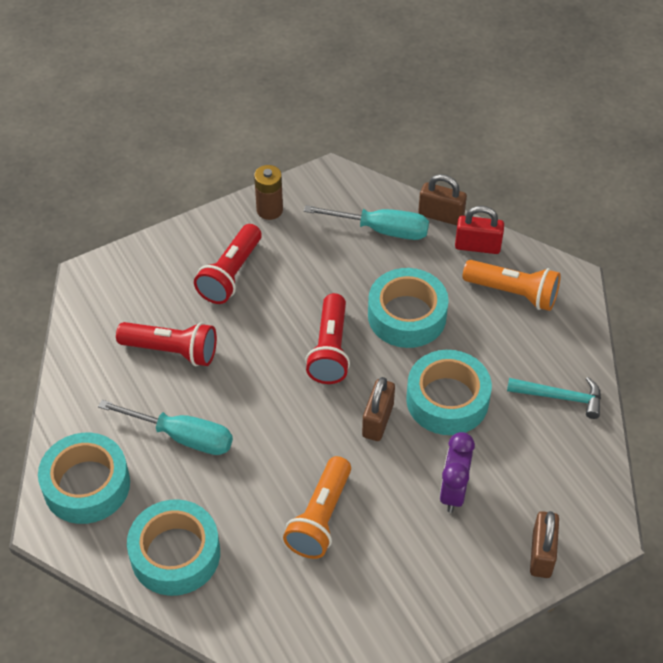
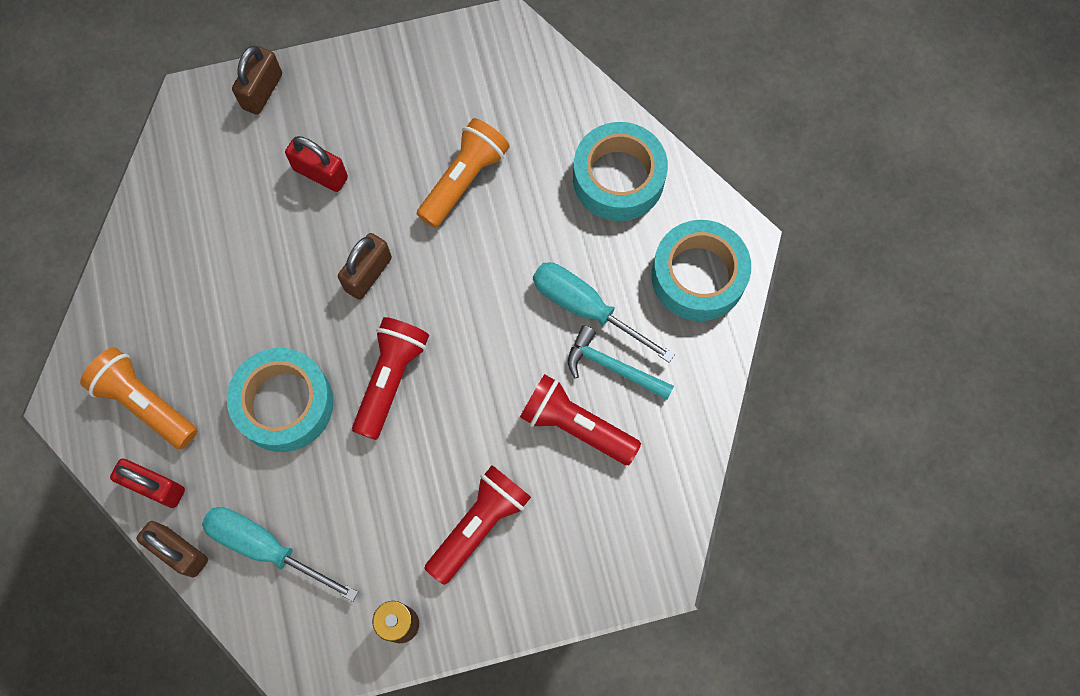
camera: 165 degrees left, 20 degrees up
(447, 400) = (283, 280): turquoise tape -> none
(453, 492) = (320, 174): purple clock -> red padlock
(560, 397) = (160, 252): turquoise hammer -> turquoise hammer (613, 367)

